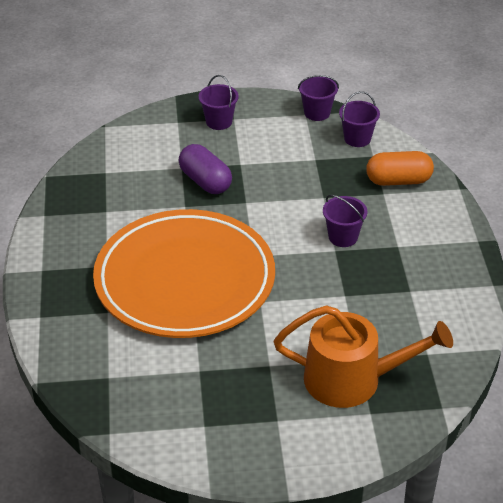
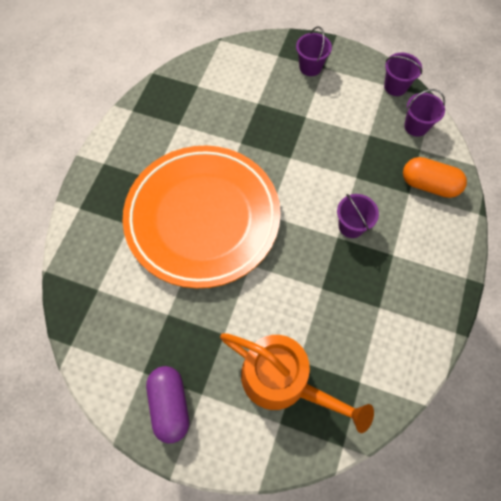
camera: 25 degrees right, 25 degrees up
(205, 181) = (269, 124): purple capsule -> purple capsule (170, 405)

